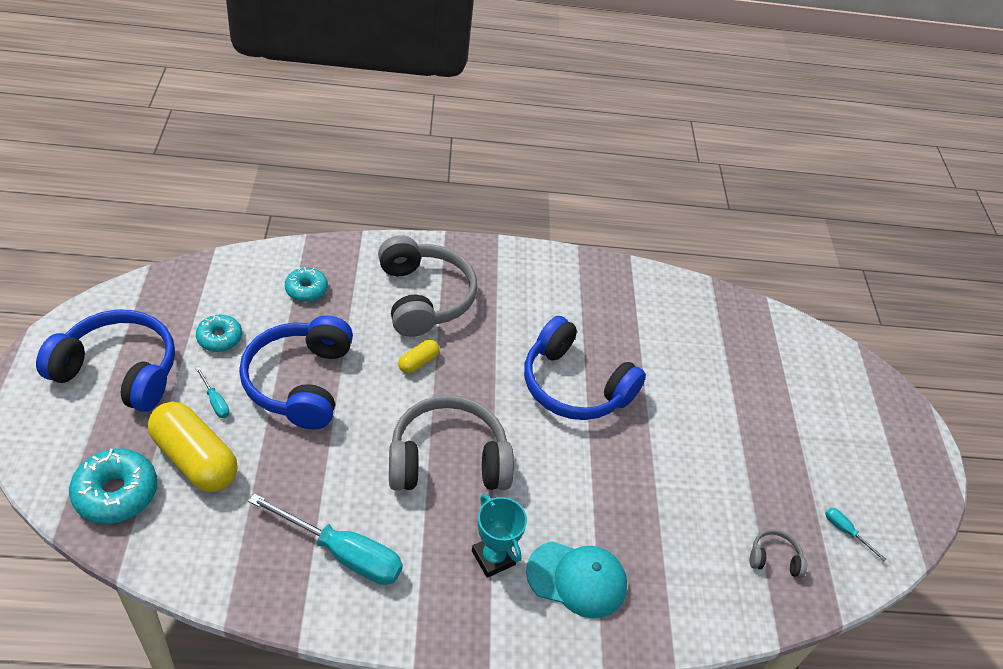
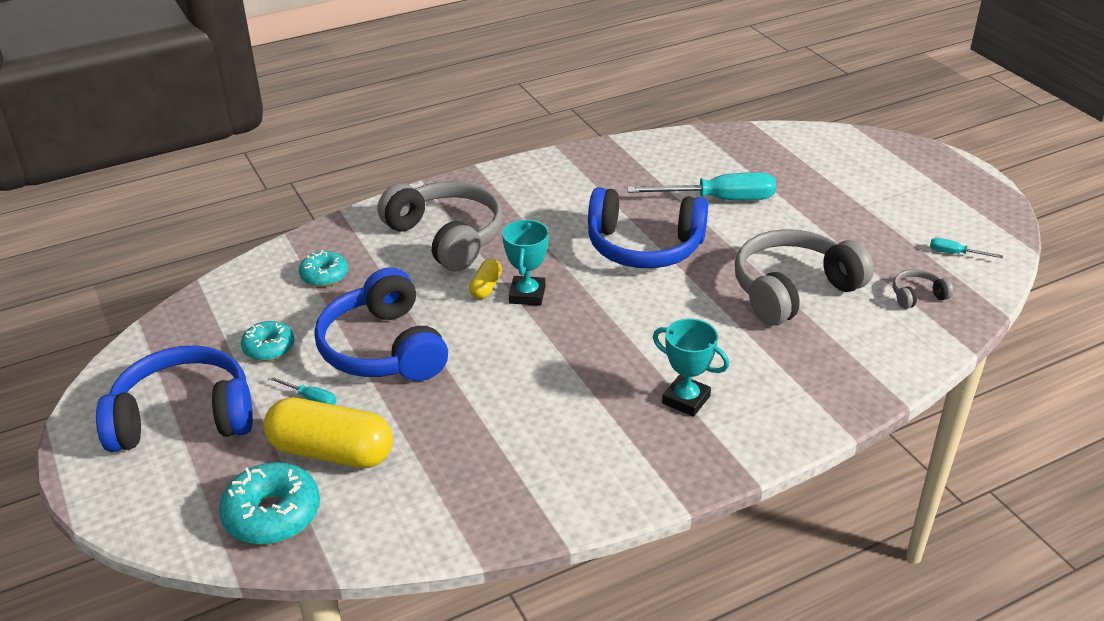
camera: 20 degrees left, 10 degrees down
(343, 553) = (545, 458): turquoise screwdriver -> turquoise screwdriver (719, 199)
(444, 386) = (527, 295): none -> turquoise trophy
(448, 460) = (580, 347): grey headphones -> grey headphones (793, 290)
(577, 579) = (772, 382): turquoise cap -> none

